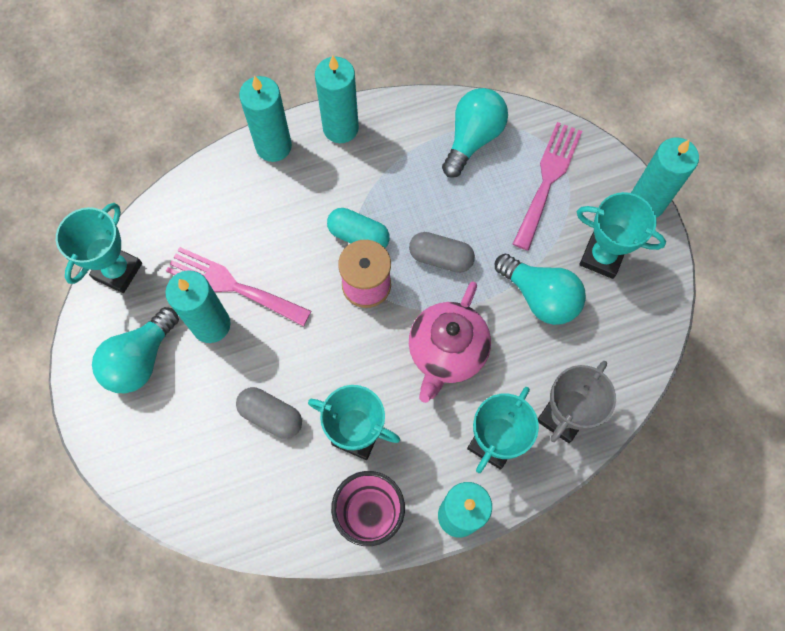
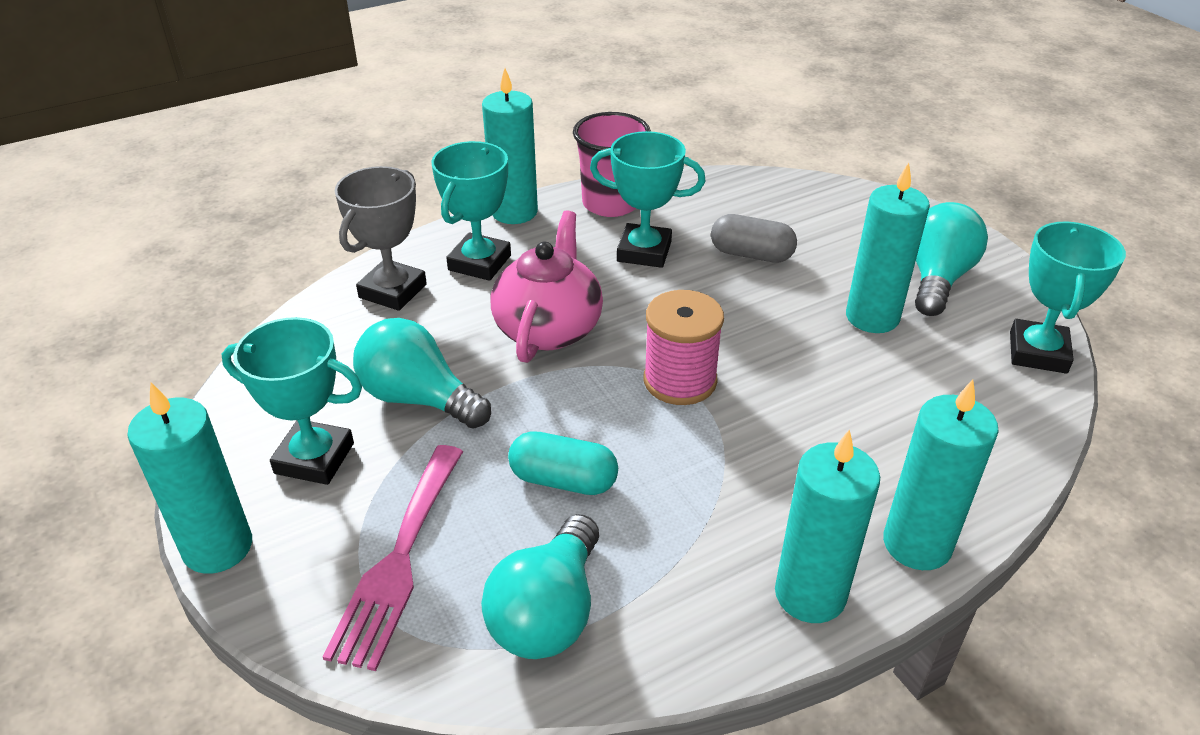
camera: 170 degrees right, 30 degrees down
(232, 286) = (869, 357): pink fork -> none
(358, 236) = (712, 435): turquoise capsule -> turquoise capsule (563, 480)
(441, 258) = (576, 424): grey capsule -> none

